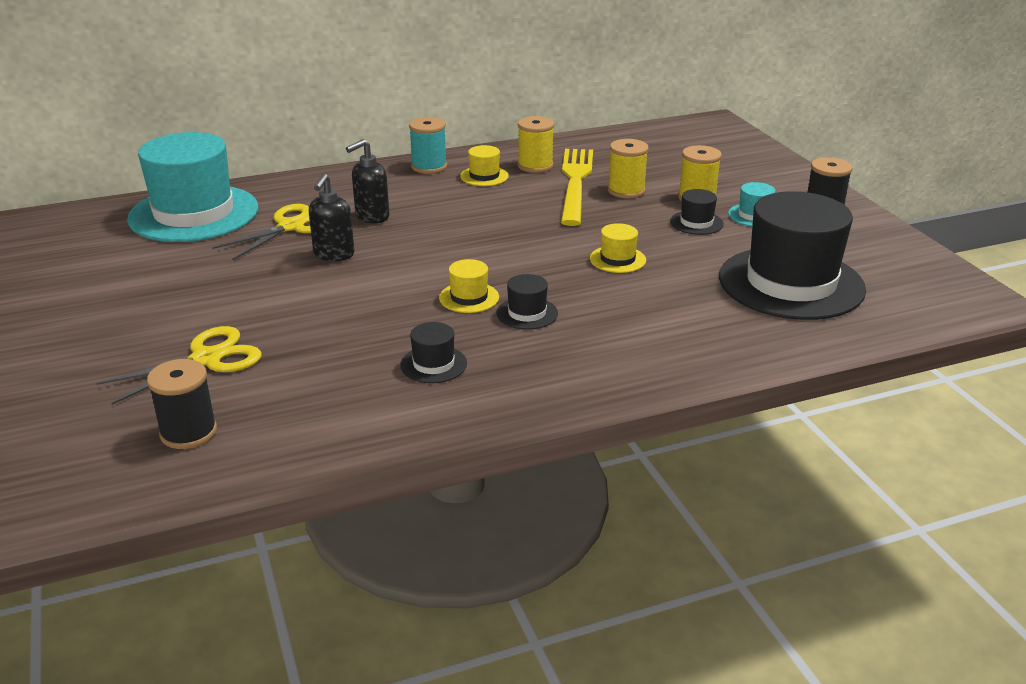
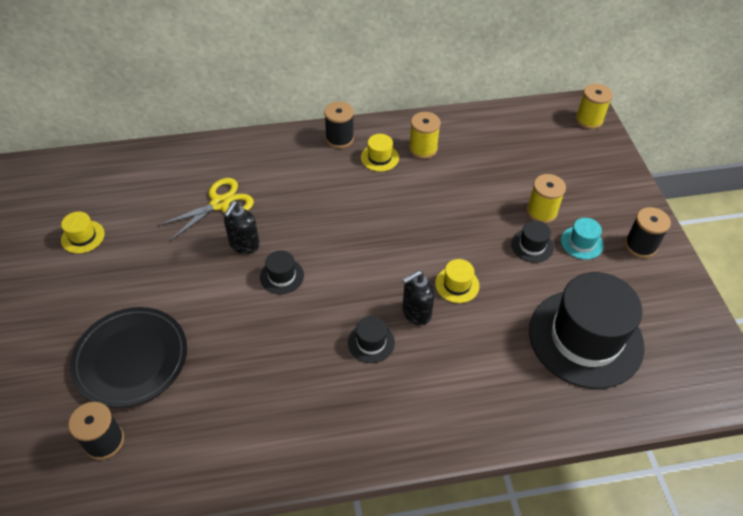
camera: 10 degrees right, 20 degrees up
(194, 213) = (152, 176): turquoise hat -> none
(207, 359) = (131, 359): yellow scissors -> black plate
(372, 217) = (282, 200): black soap dispenser -> black soap dispenser (416, 313)
(429, 167) = (339, 138): turquoise spool -> black spool
(433, 364) = (288, 393): black hat -> black hat (282, 276)
(469, 297) = (332, 315): yellow hat -> yellow hat (83, 237)
(575, 182) = (449, 177): yellow fork -> none
(626, 191) = (487, 194): yellow spool -> yellow spool (589, 120)

